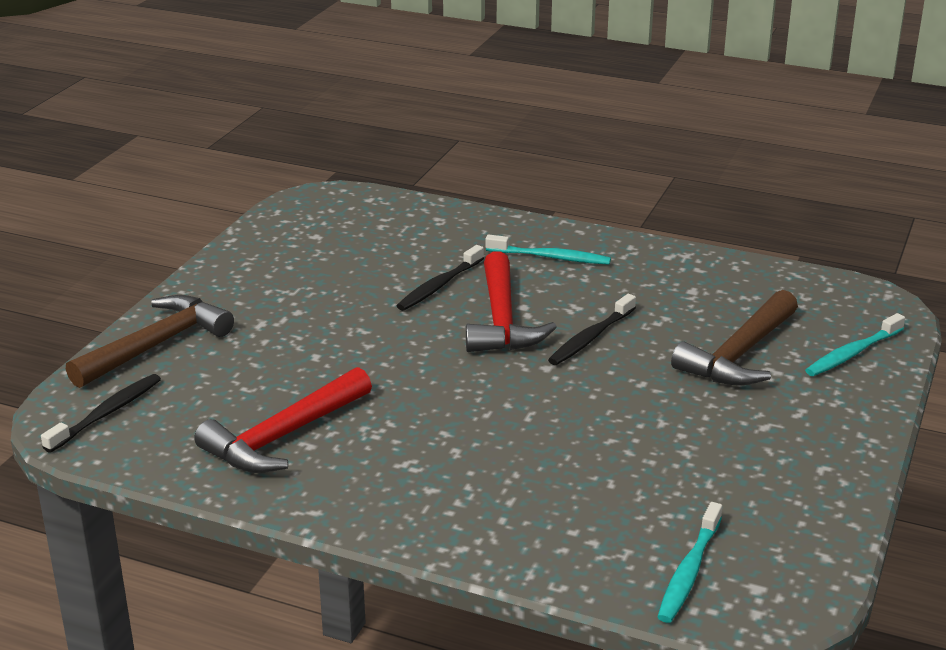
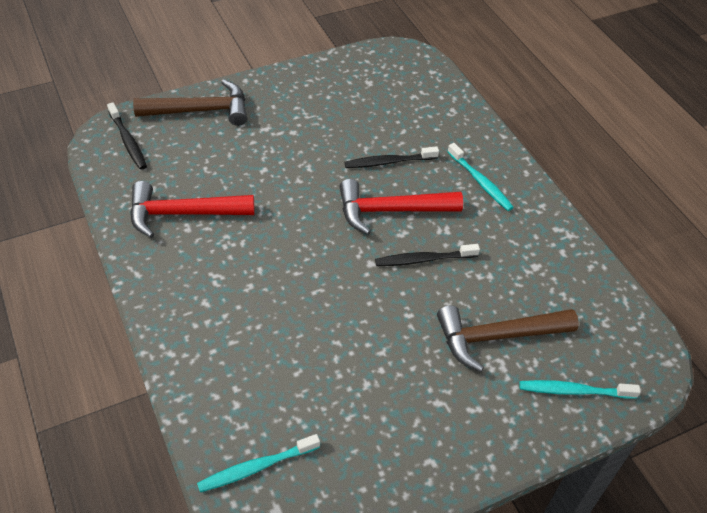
camera: 40 degrees right, 20 degrees up
(106, 413) = (128, 141): black toothbrush -> black toothbrush turned 75 degrees clockwise
(502, 320) = (391, 211): red hammer -> red hammer turned 45 degrees clockwise

